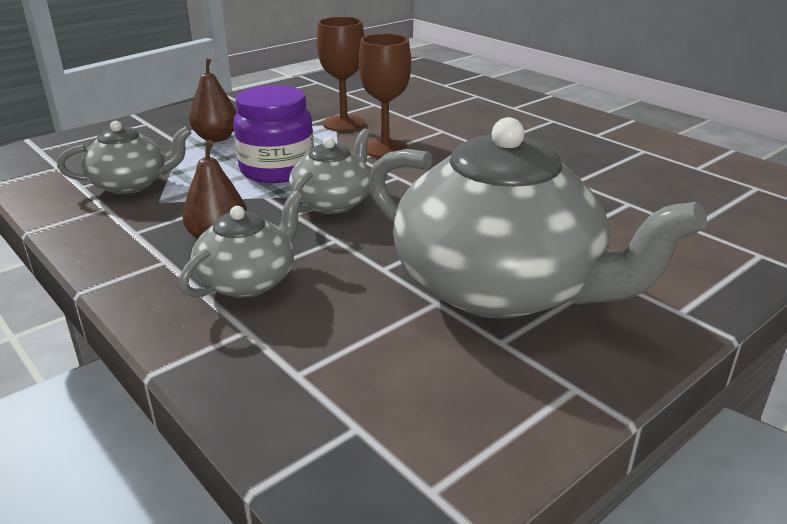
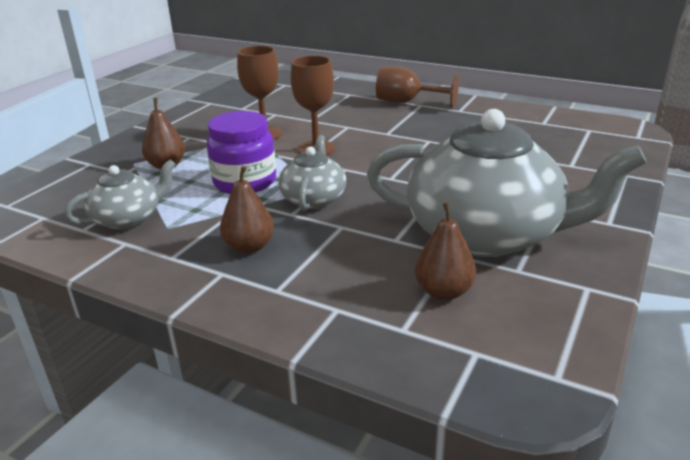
camera: 20 degrees left, 0 degrees up
(248, 281) = (303, 273): grey teapot -> none
(385, 343) = (443, 292): none -> brown pear
(538, 115) = (407, 102): none -> brown goblet

